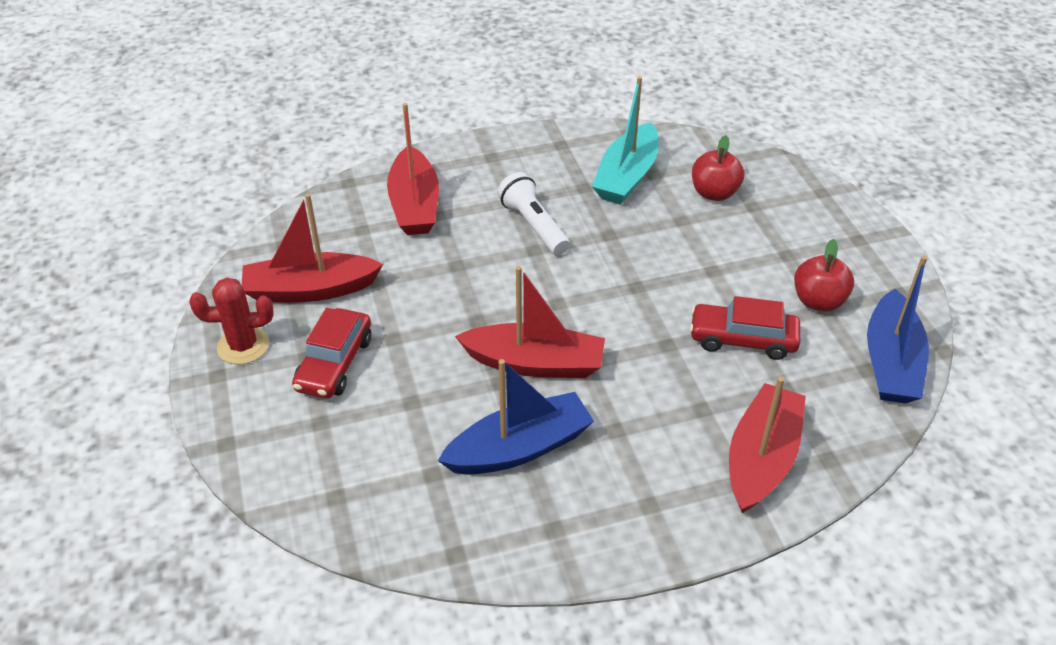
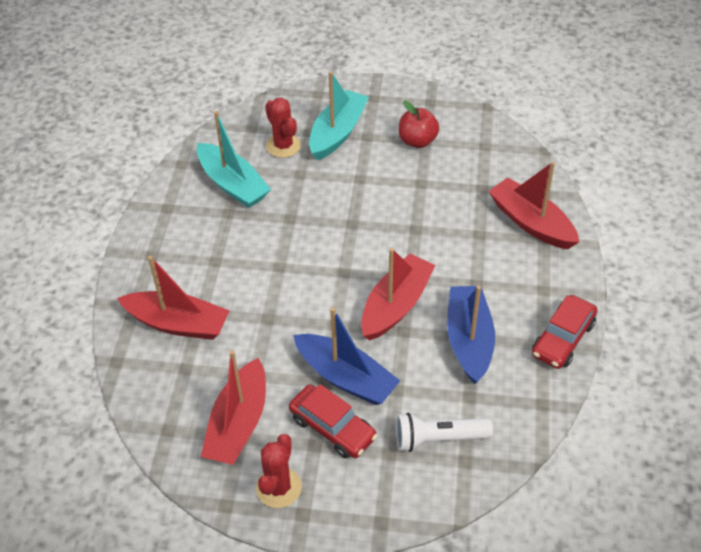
camera: 65 degrees left, 5 degrees up
(533, 225) = (252, 257): white flashlight -> white flashlight (438, 438)
(714, 193) = (283, 146): red apple -> red cactus
(742, 339) = (431, 190): red car -> red car (562, 339)
(772, 228) = (338, 133): none -> turquoise boat
(891, 362) = (485, 133): blue boat -> blue boat (346, 377)

